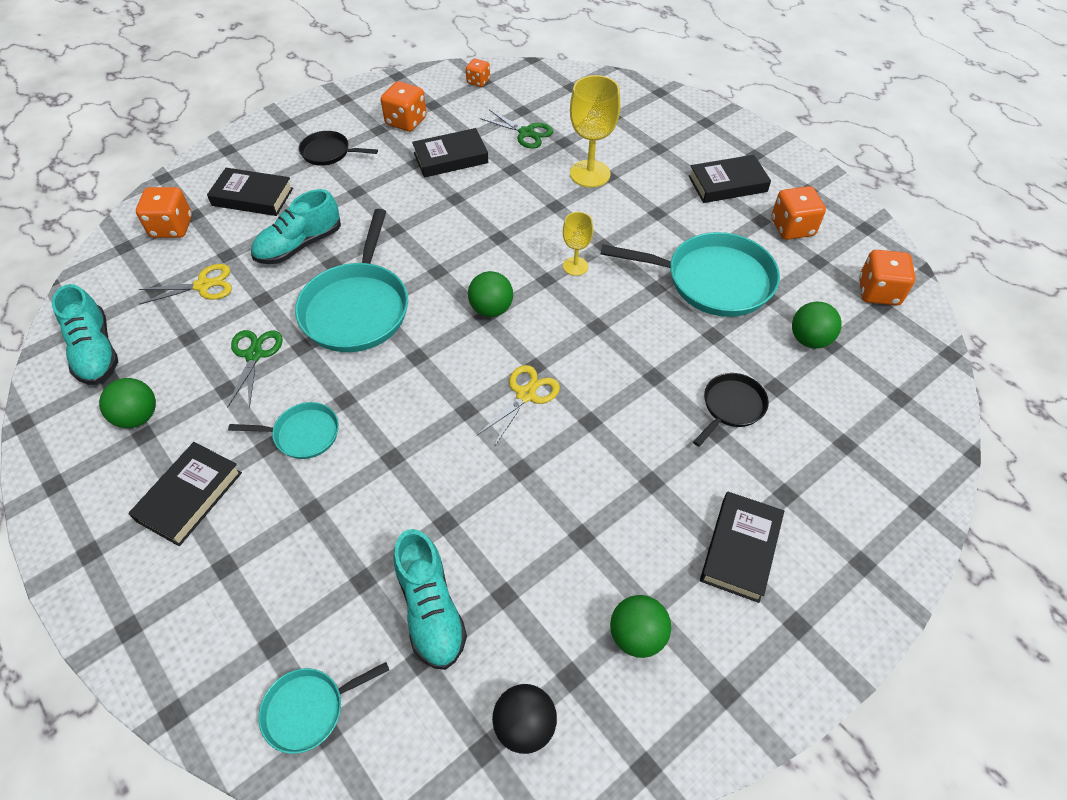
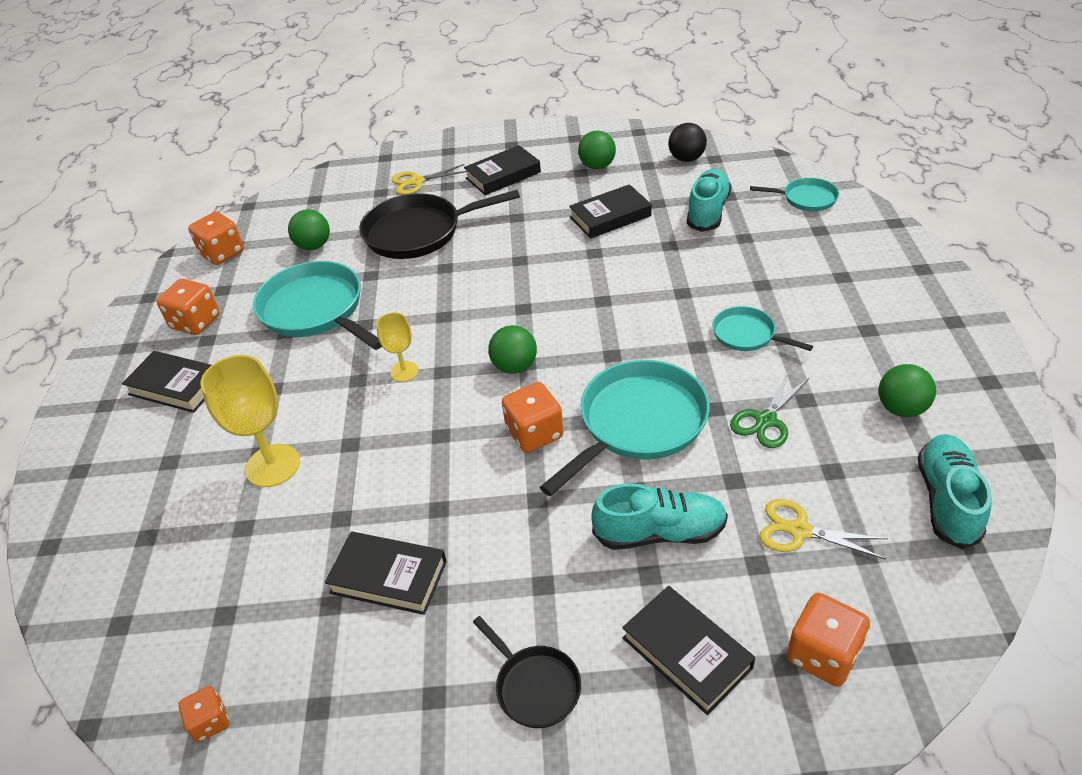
camera: 140 degrees left, 10 degrees down
(190, 496) = (860, 327): black book -> black book (610, 216)
(406, 121) = (384, 690): orange dice -> orange dice (534, 433)
(526, 133) = (265, 568): green scissors -> none
(526, 395) = (548, 292): yellow scissors -> yellow scissors (417, 182)
(731, 407) = (418, 232): black pan -> black pan, size x1.90

